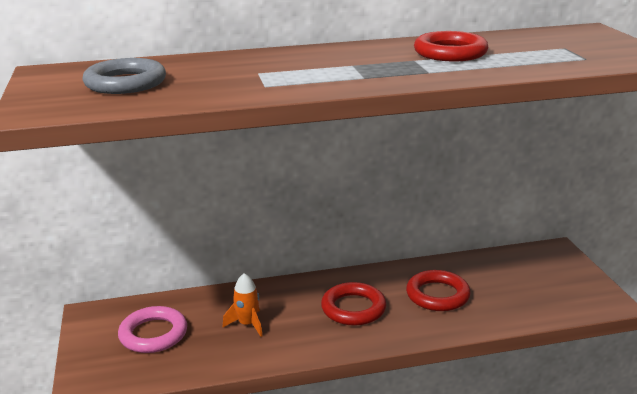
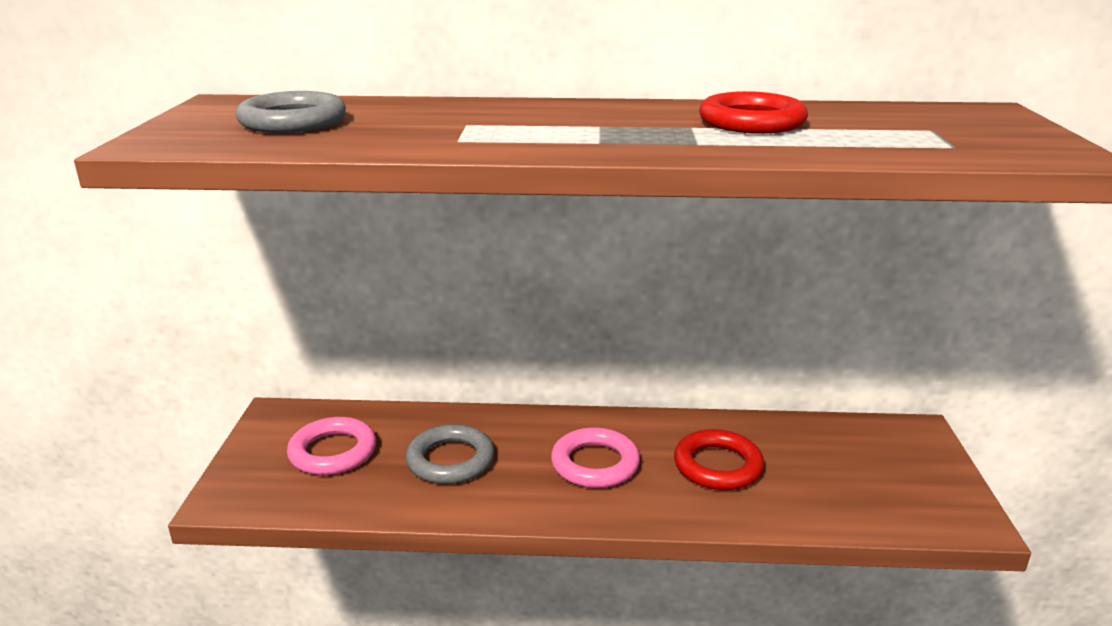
camera: 15 degrees right, 0 degrees up
(247, 324) = (450, 460): orange rocket -> grey ring
(353, 308) = (595, 464): red ring -> pink ring

